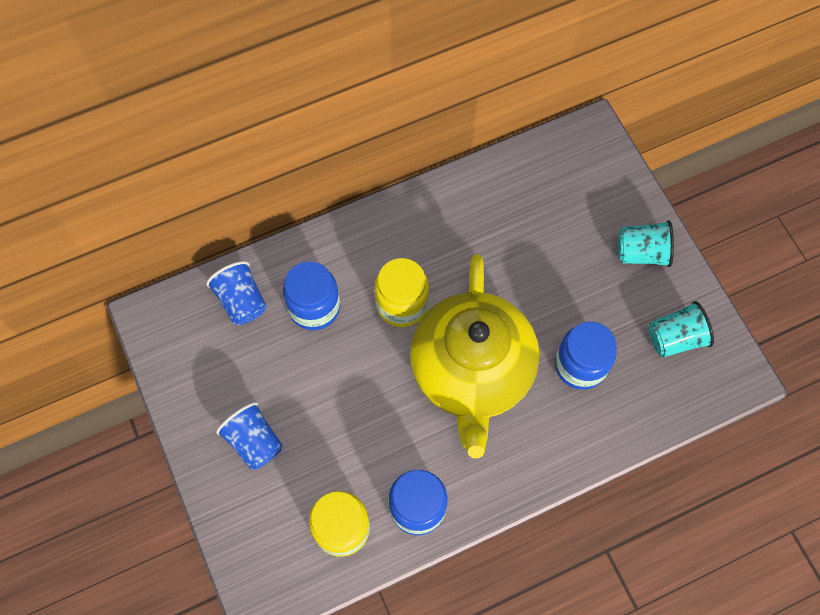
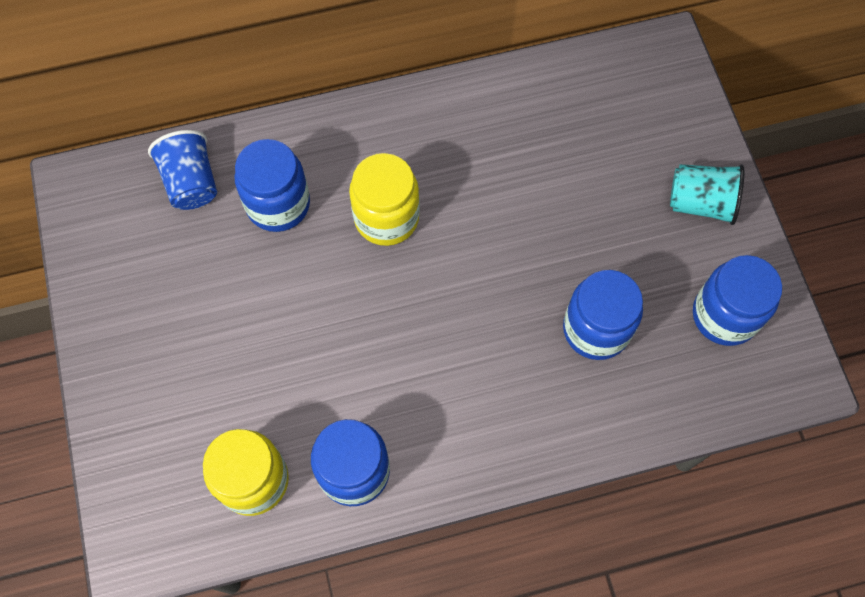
camera: 10 degrees right, 0 degrees up
(254, 441) = (169, 354): blue cup -> none
(471, 371) = (456, 314): yellow teapot -> none
(675, 338) = (724, 315): turquoise cup -> blue jar

